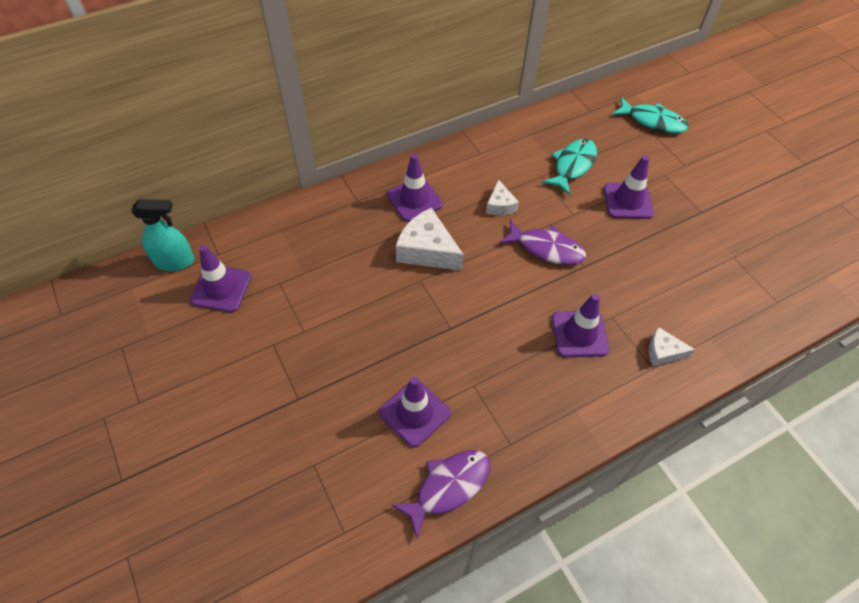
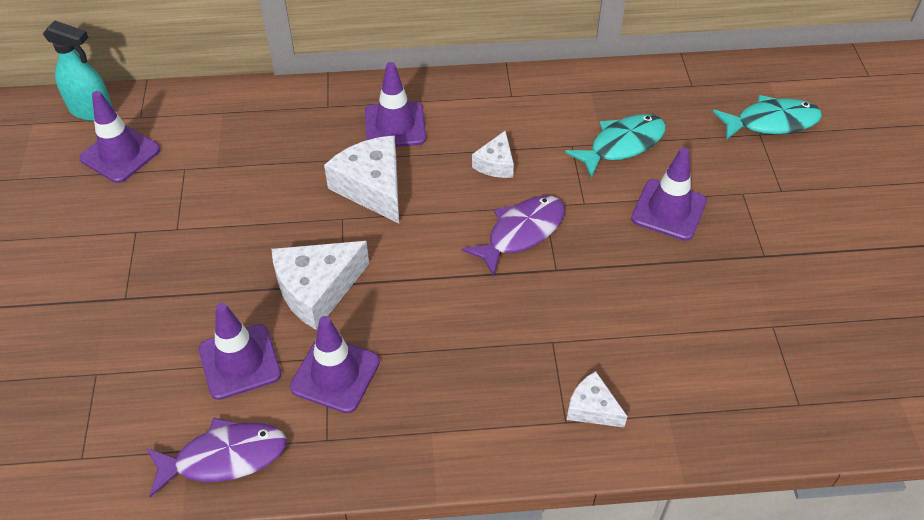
camera: 25 degrees right, 5 degrees down
(435, 339) = (317, 289): none -> white cheese
(546, 248) = (521, 233): purple fish -> purple fish turned 90 degrees counterclockwise
(579, 334) = (496, 347): purple traffic cone -> purple traffic cone (335, 374)
(652, 121) = (771, 122): turquoise fish -> turquoise fish turned 60 degrees counterclockwise

